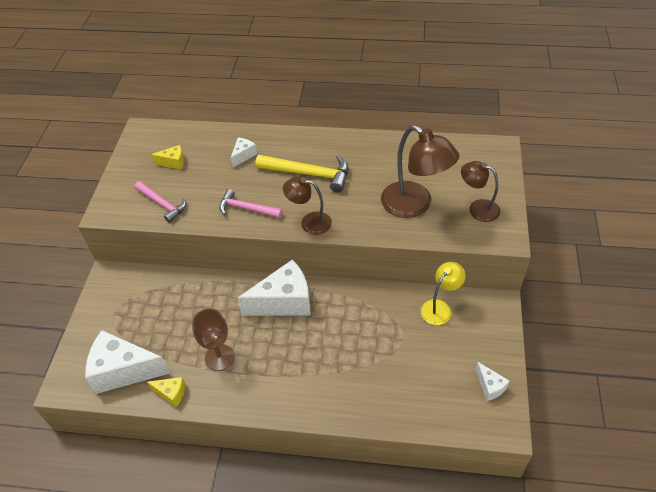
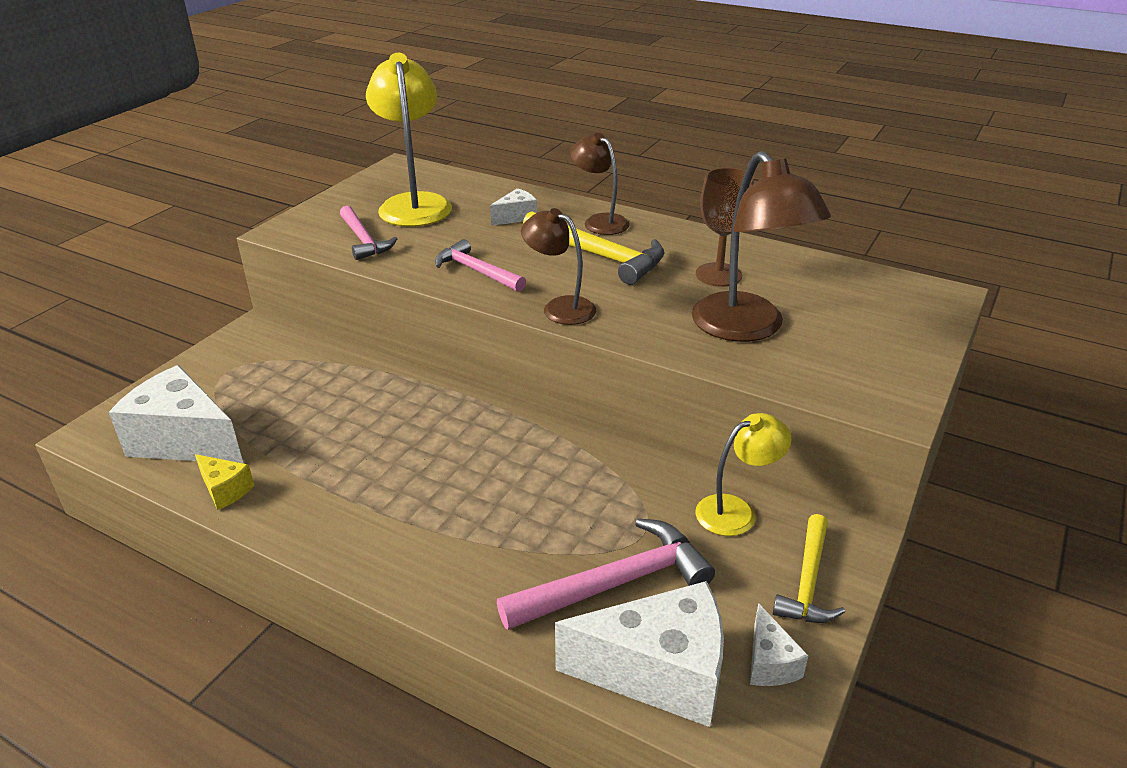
camera: 20 degrees right, 15 degrees down
(173, 162) = (414, 204): yellow cheese -> yellow lamp
(219, 357) = (329, 467): brown goblet -> brown goblet (718, 275)
(284, 301) = (477, 427): white cheese -> white cheese (659, 673)
(403, 371) = (615, 583): none -> pink hammer
(477, 208) = (860, 358): brown lamp -> brown lamp (599, 221)
(488, 336) = (807, 581): none -> yellow hammer

